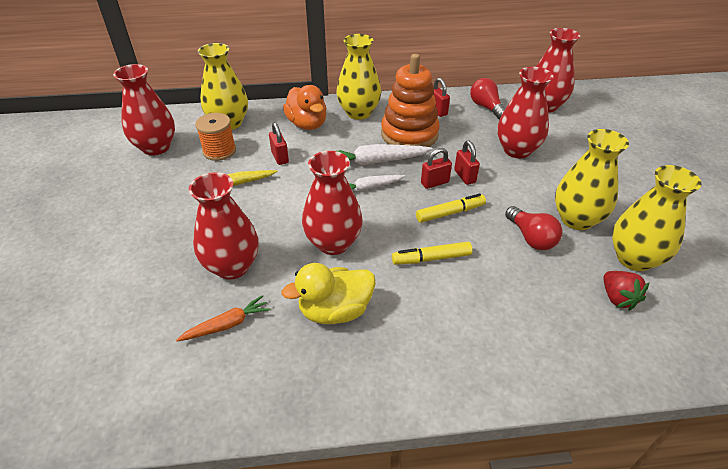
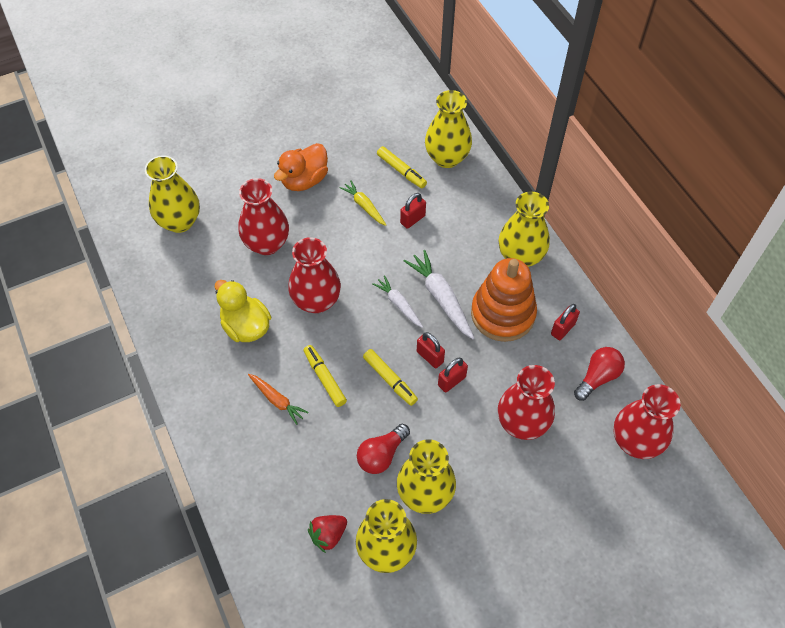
camera: 70 degrees right, 15 degrees up
(133, 346) = (180, 221): none -> yellow vase
(156, 147) = (385, 124): red vase -> none
(219, 151) = (401, 171): orange spool -> yellow marker
(227, 325) = (213, 265): orange carrot -> orange carrot (277, 400)
(307, 124) = (476, 220): orange duck -> orange duck (304, 180)

